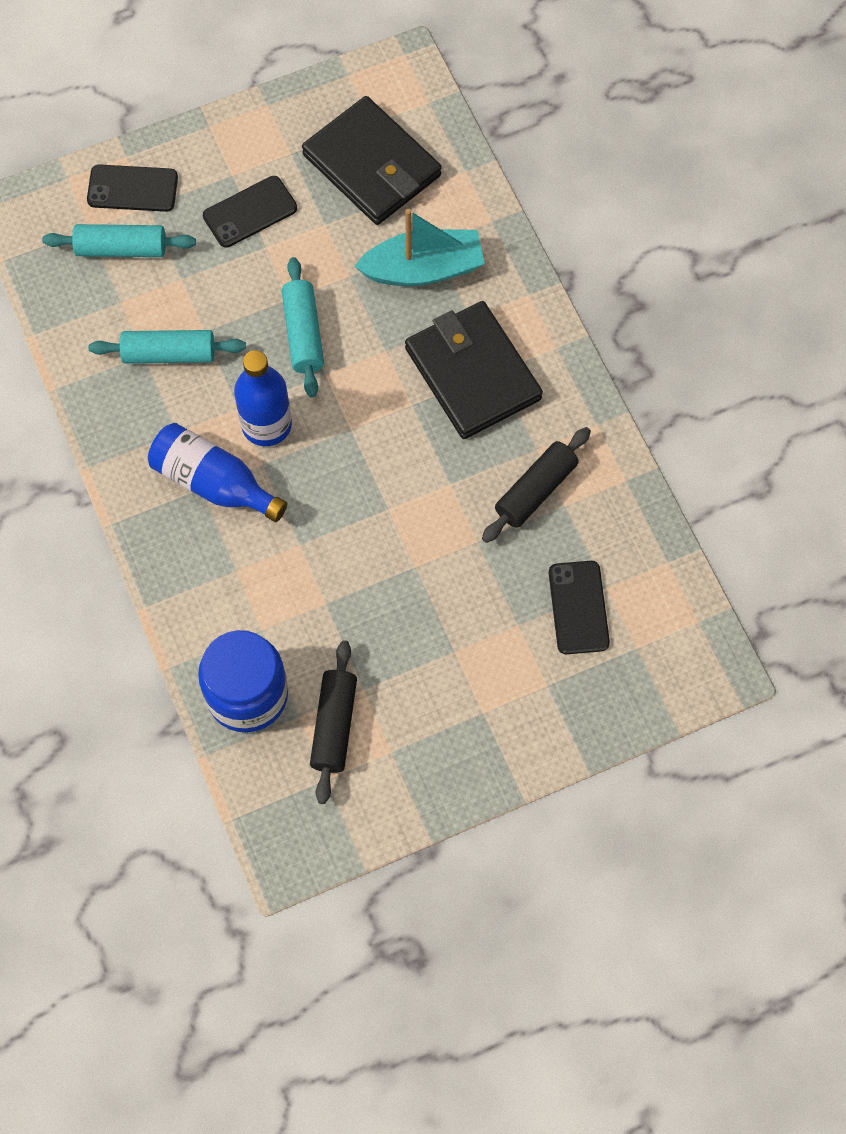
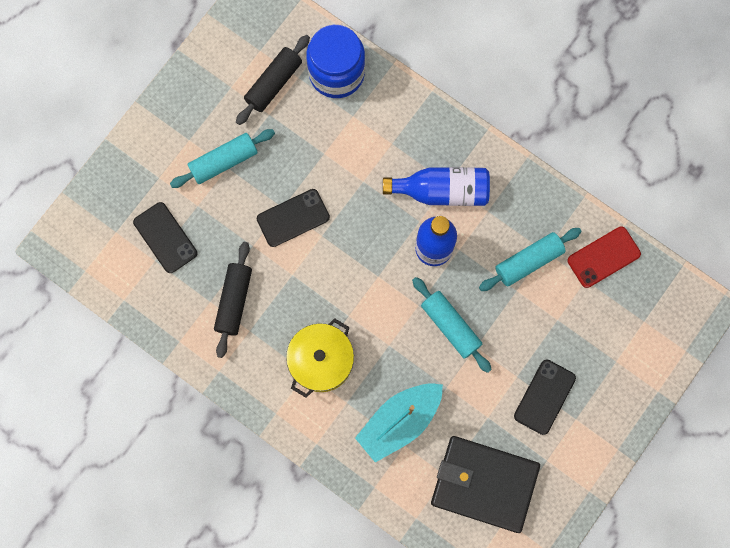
camera: 150 degrees right, 10 degrees up
(83, 314) = (603, 257): none -> red phone
(121, 249) = (611, 319): turquoise rolling pin -> turquoise rolling pin (223, 161)
(132, 188) = (636, 368): black phone -> black phone (293, 218)
(334, 725) = (273, 83): black rolling pin -> black rolling pin turned 60 degrees clockwise
(472, 374) = (321, 361): black wallet -> yellow pot

